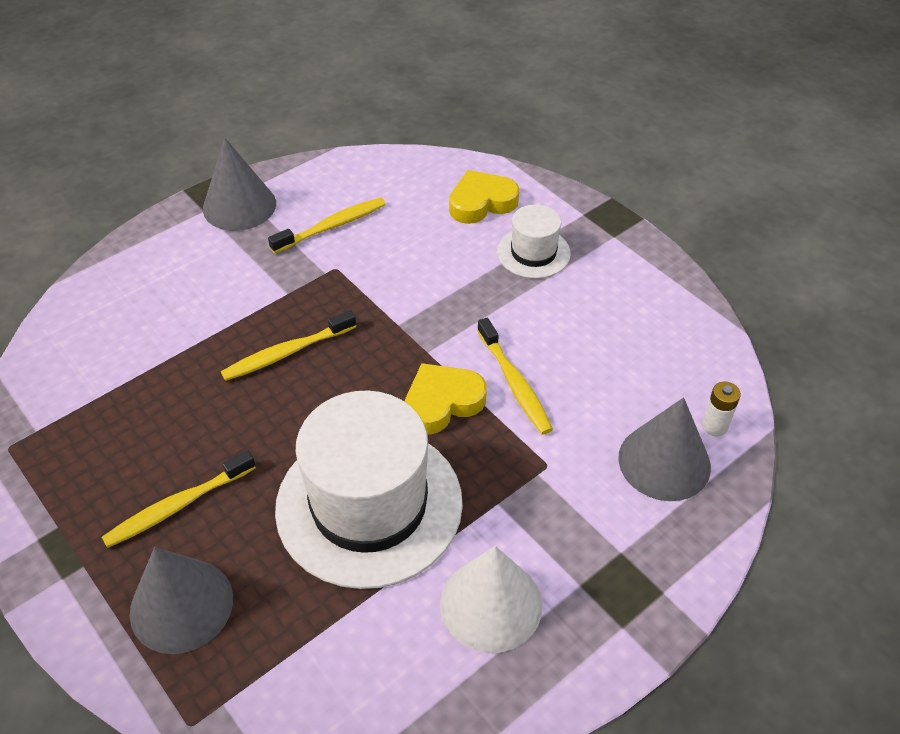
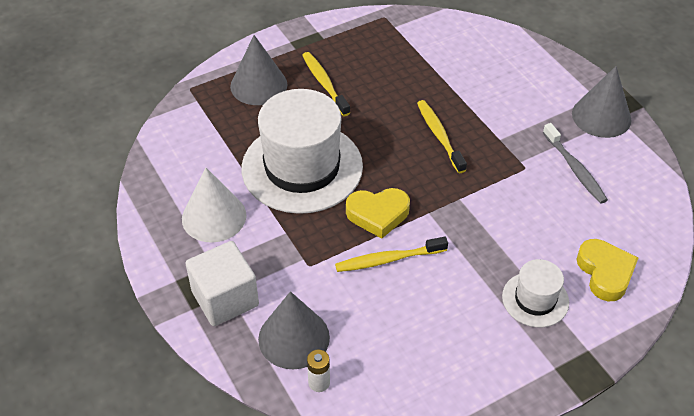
camera: 100 degrees right, 0 degrees up
(332, 226) = (575, 169): yellow toothbrush -> grey toothbrush
(442, 402) = (378, 214): yellow heart -> yellow heart turned 105 degrees clockwise
(632, 553) = (225, 298): none -> white cube

